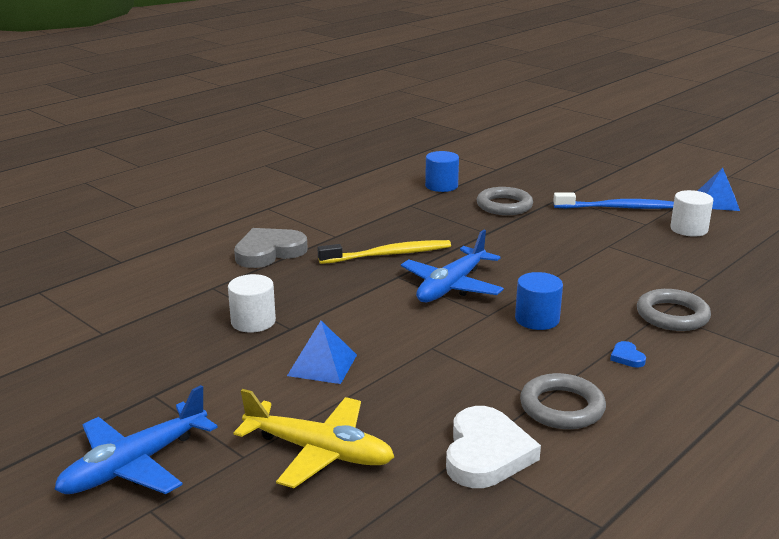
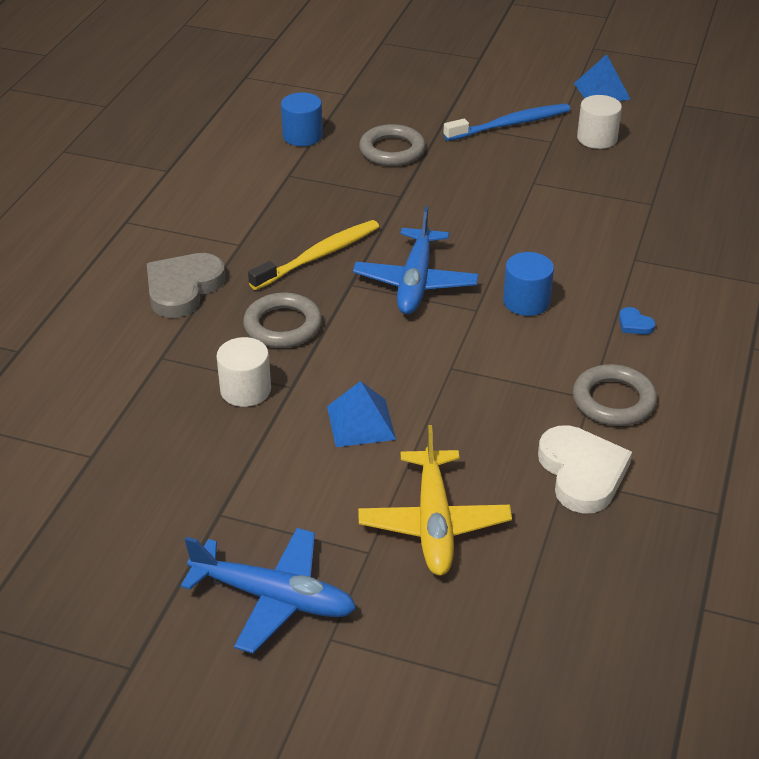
camera: 25 degrees left, 15 degrees up
(135, 464) = (273, 597): blue plane -> blue plane turned 90 degrees counterclockwise
(318, 451) = (434, 522): yellow plane -> yellow plane turned 90 degrees clockwise
(672, 315) = (645, 260): grey ring -> grey ring (283, 325)

